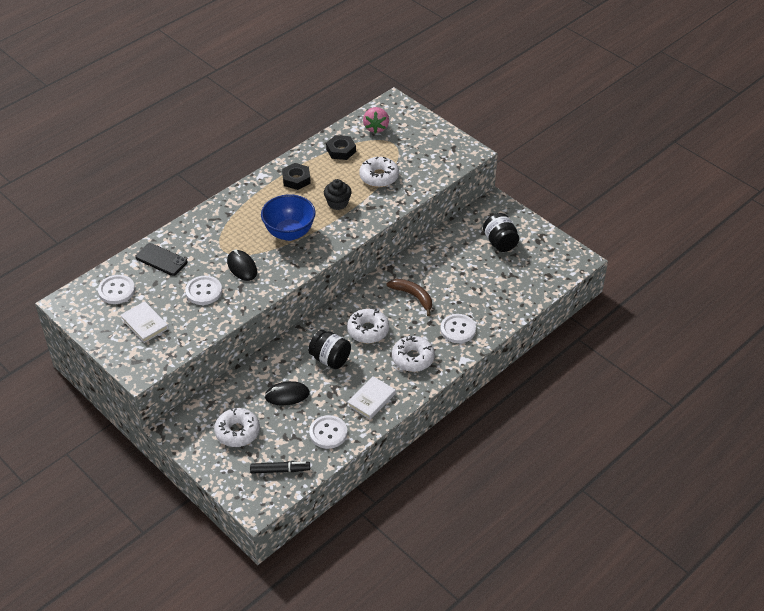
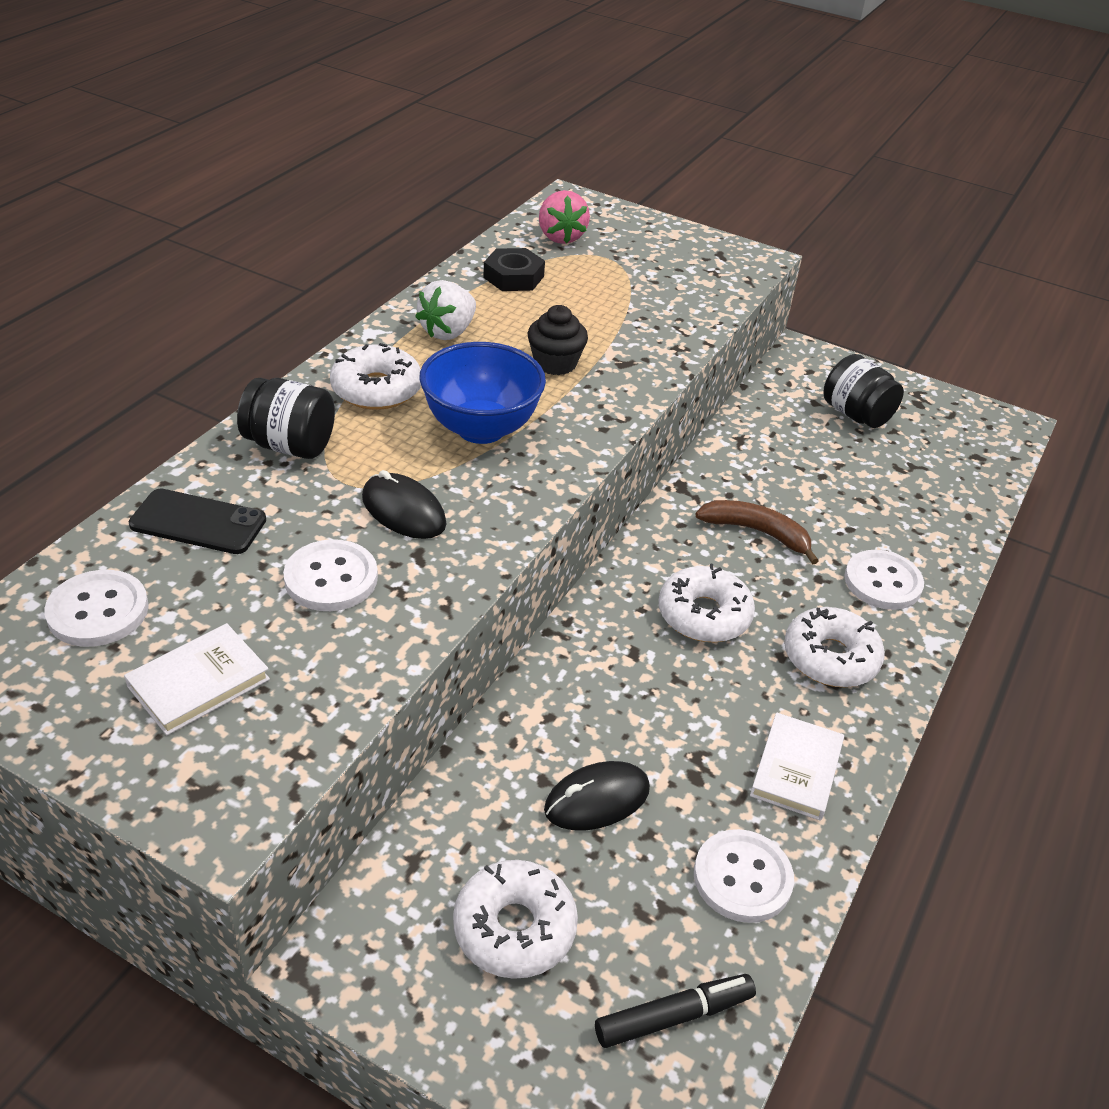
camera: 20 degrees left, 5 degrees down
(144, 324) = (199, 683): white book -> white book turned 75 degrees counterclockwise
(296, 179) = (448, 332): black nut -> white strawberry
(330, 359) = (655, 692): black jar -> black jar (290, 445)
(379, 177) = (612, 311): white donut -> white donut (376, 389)

